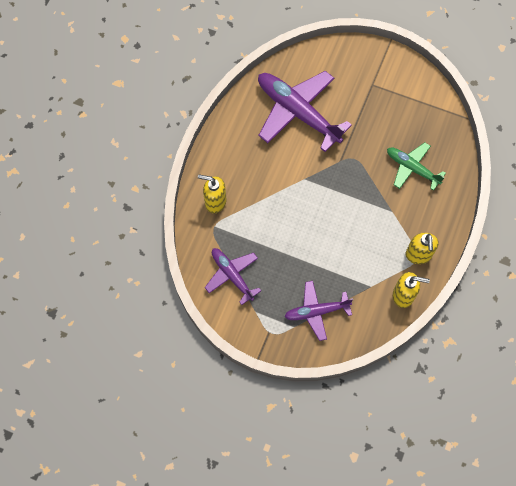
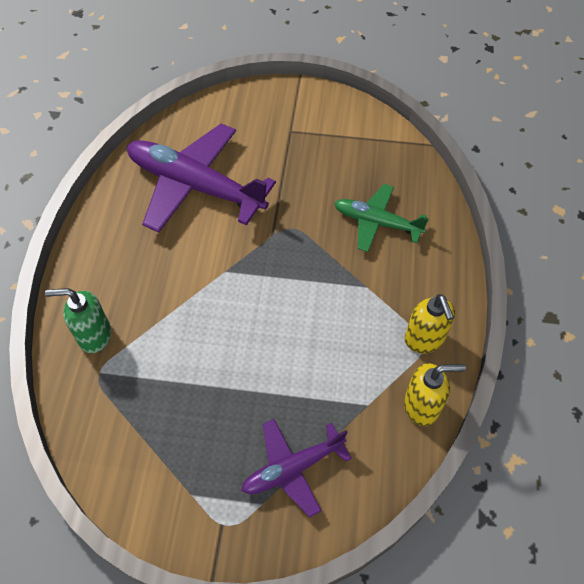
camera: 15 degrees left, 10 degrees down
(215, 202) = (94, 336): yellow soap dispenser -> green soap dispenser
(232, 275) = (141, 444): purple plane -> none

